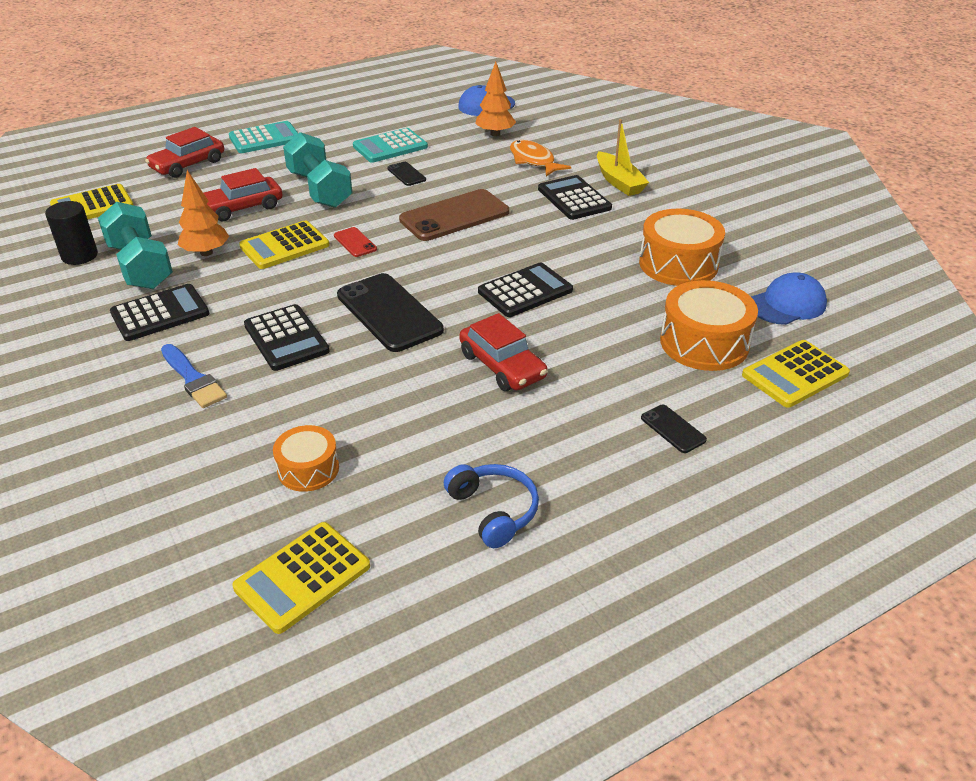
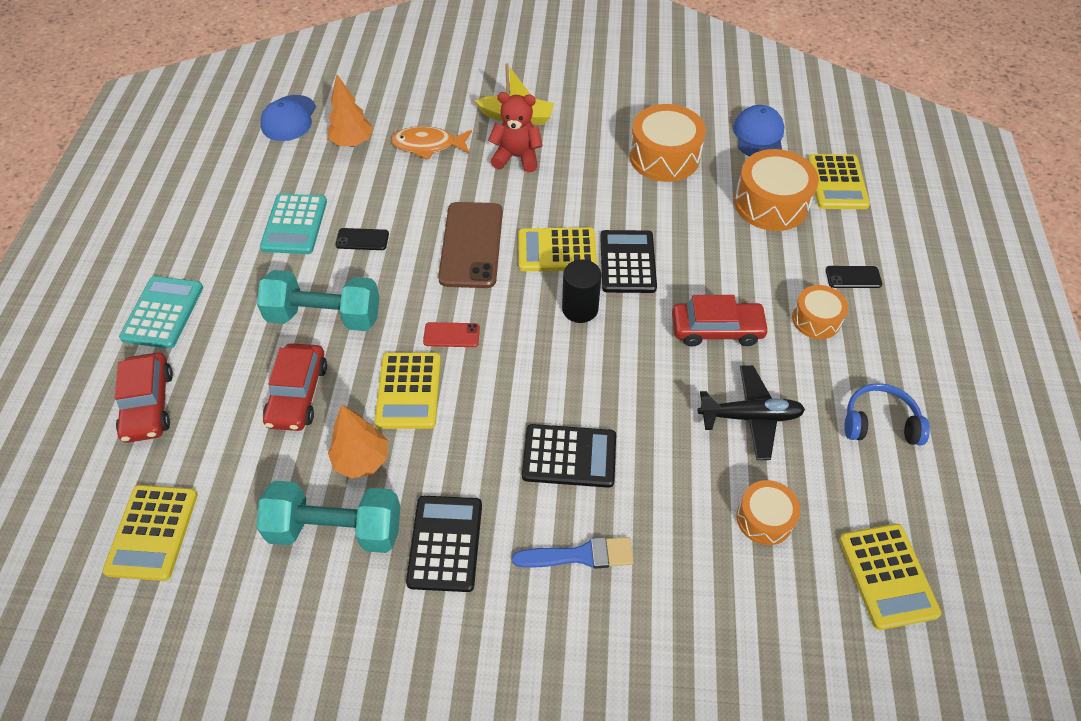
camera: 55 degrees left, 15 degrees up
(79, 256) = (260, 581): black cylinder -> black cylinder (580, 309)
(389, 313) = (588, 364): black phone -> none
(418, 421) = (750, 417): none -> black plane
(496, 253) = (557, 250): none -> yellow calculator
(574, 199) = (516, 157): black calculator -> red teddy bear
(585, 422) = (816, 319): none -> orange drum

